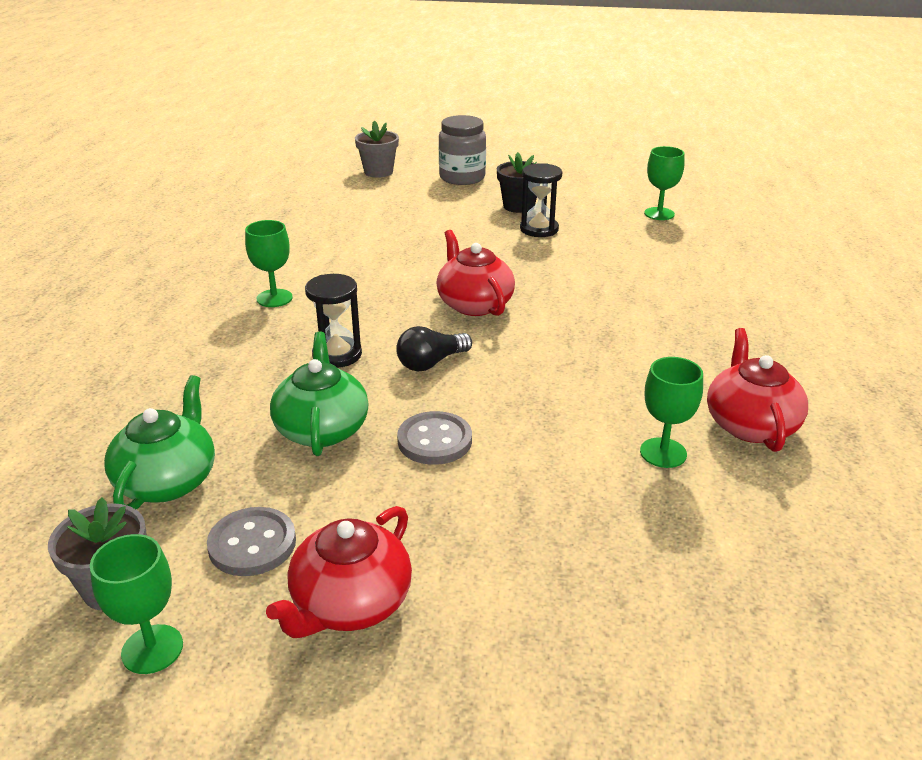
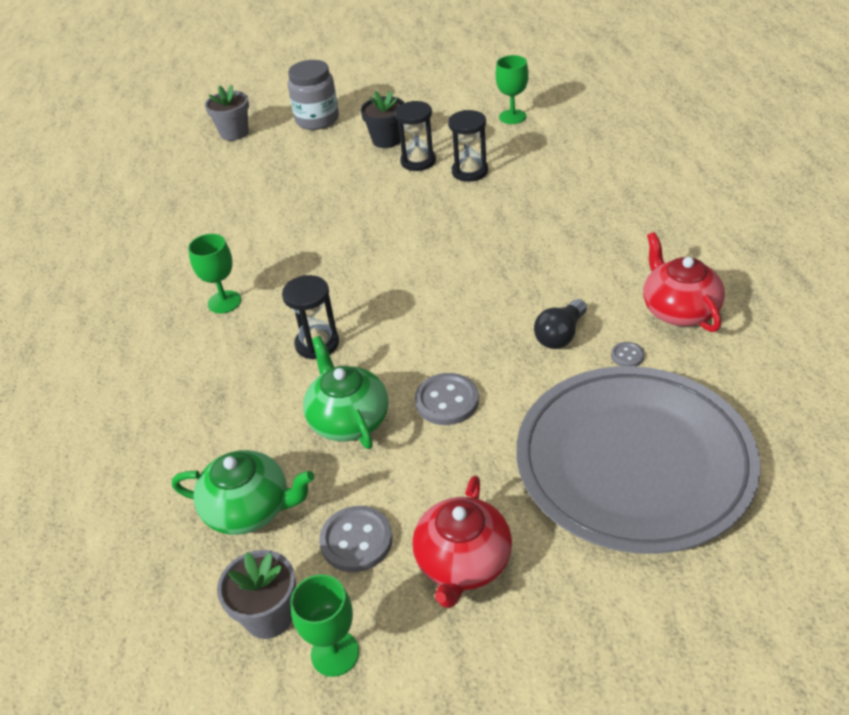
camera: 15 degrees left, 10 degrees up
(168, 481) = (249, 509): green teapot -> green teapot turned 105 degrees clockwise
(431, 363) = (402, 328): black light bulb -> black light bulb (560, 335)
(474, 304) = (405, 257): red teapot -> none
(586, 248) = (470, 171): none -> black hourglass
(610, 562) = (634, 462): none -> grey plate
(663, 453) = (627, 356): green goblet -> grey button

